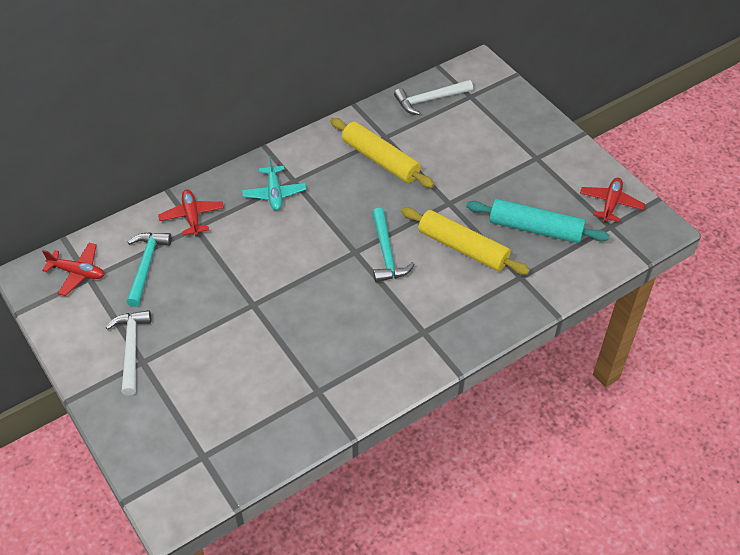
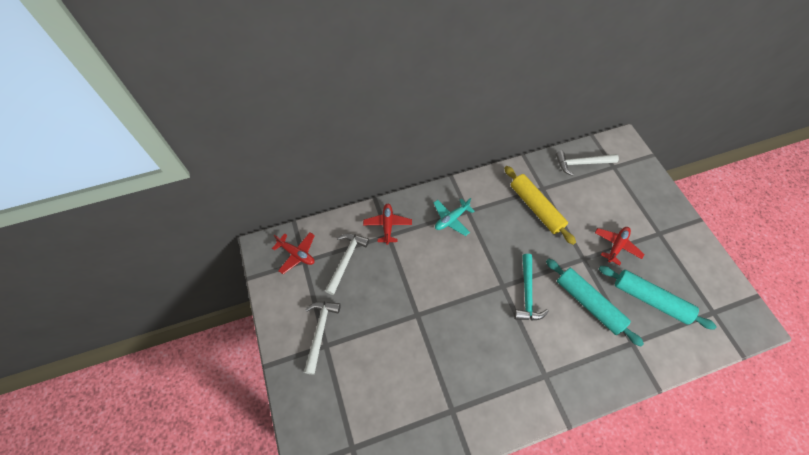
camera: 15 degrees right, 10 degrees up
(146, 265) = (346, 260): turquoise hammer -> white hammer
(274, 193) = (451, 219): turquoise plane -> turquoise plane turned 45 degrees clockwise
(463, 248) = (588, 303): yellow rolling pin -> turquoise rolling pin
(610, 203) = (716, 290): red plane -> red plane (616, 246)

